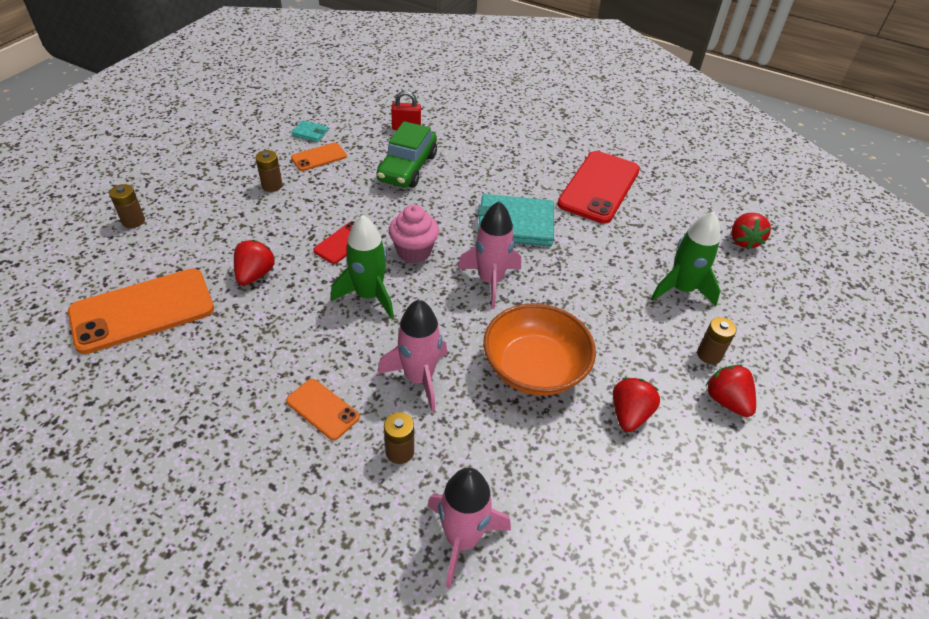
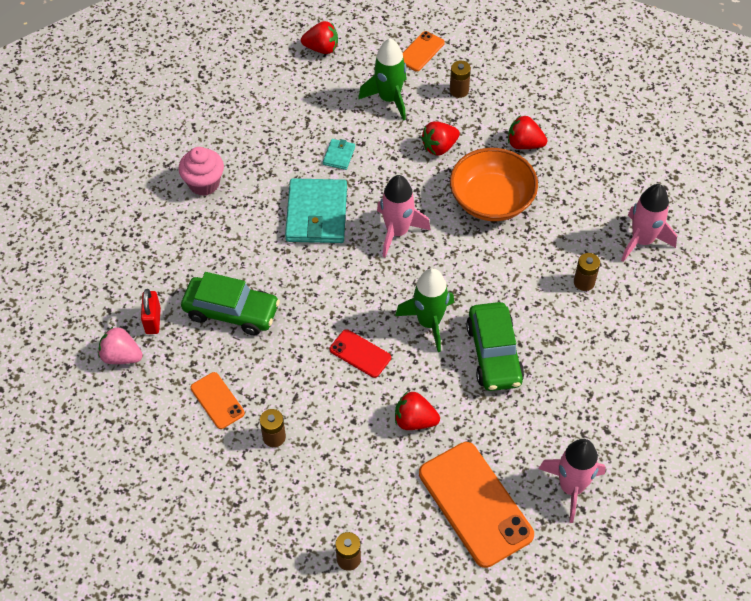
camera: 90 degrees left, 10 degrees up
(310, 133) = (168, 419): turquoise wallet -> turquoise wallet (339, 155)
(316, 346) = (494, 354): none -> green car
(322, 409) = (556, 337): orange phone -> orange phone (421, 51)
(375, 113) = (121, 356): none -> pink strawberry
(414, 252) = (366, 293): pink cupcake -> pink cupcake (204, 183)
(419, 378) = (515, 276): pink rocket -> pink rocket (571, 487)
(599, 187) = (252, 146): red phone -> none
(726, 401) = (501, 87): red strawberry -> red strawberry (439, 147)

